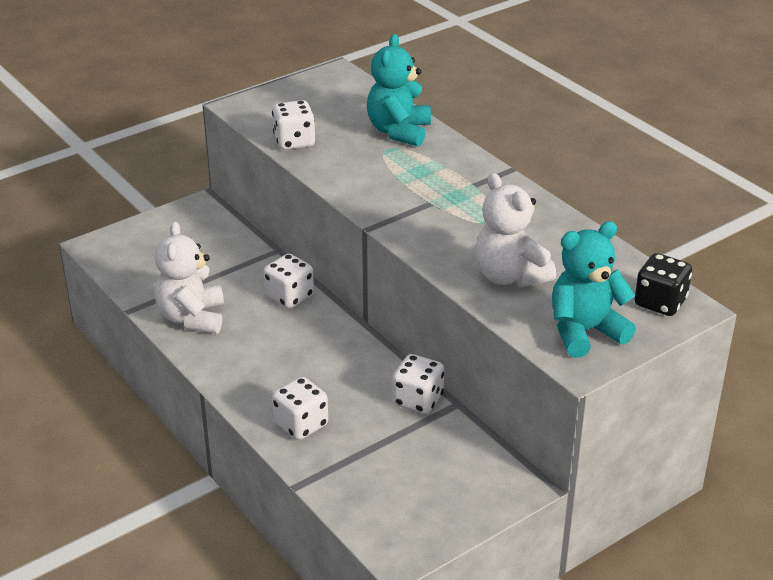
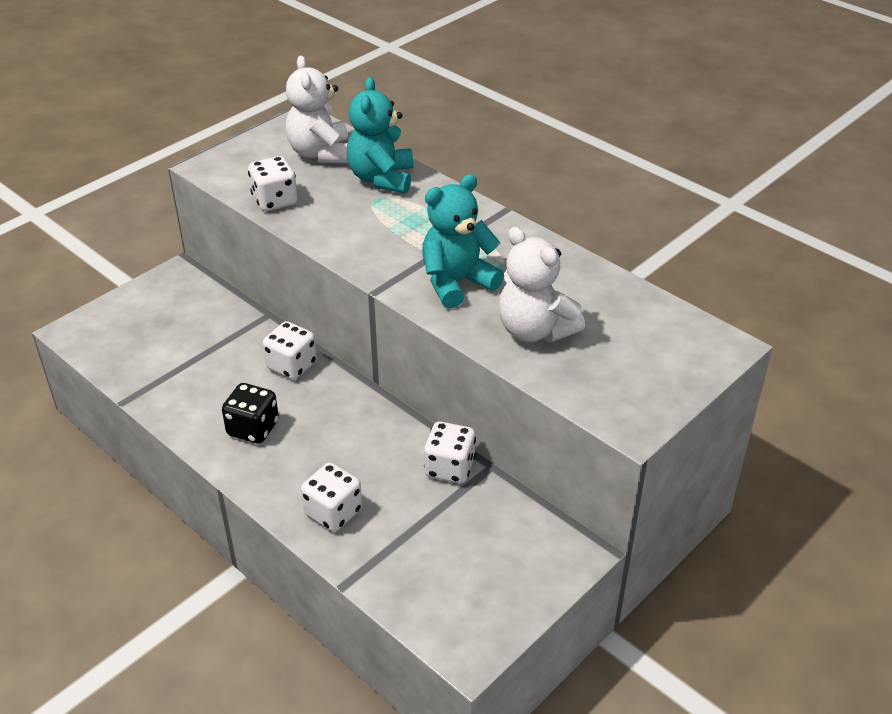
camera: 10 degrees left, 5 degrees up
(192, 318) = (192, 402): white teddy bear -> white teddy bear (321, 153)
(585, 332) = (628, 385): turquoise teddy bear -> turquoise teddy bear (457, 283)
(660, 302) = (694, 343): black dice -> black dice (253, 428)

